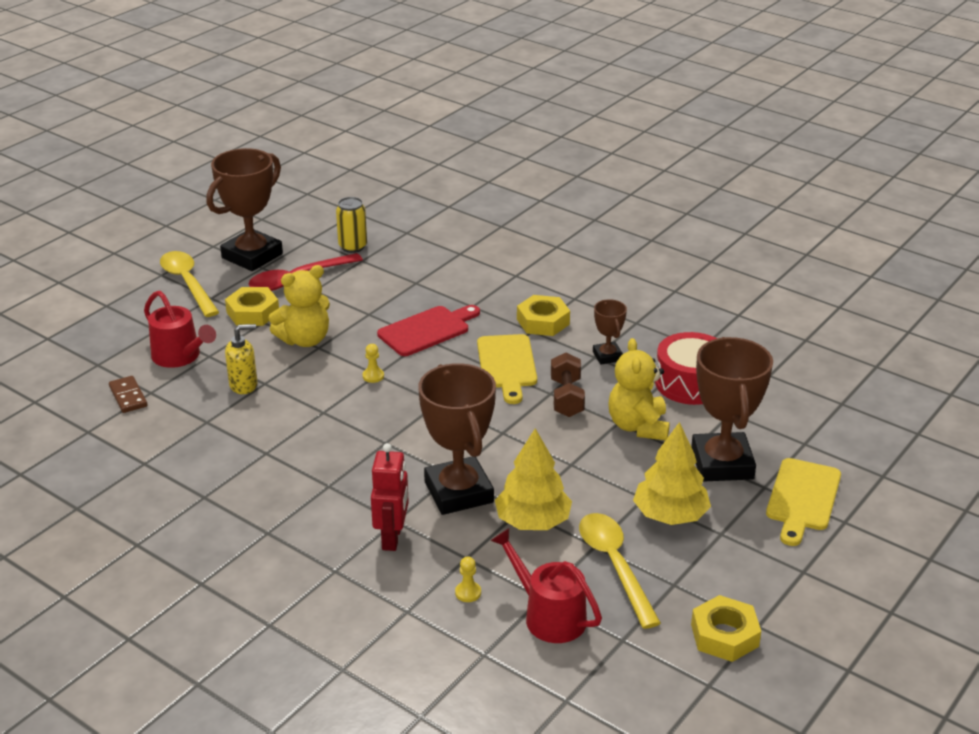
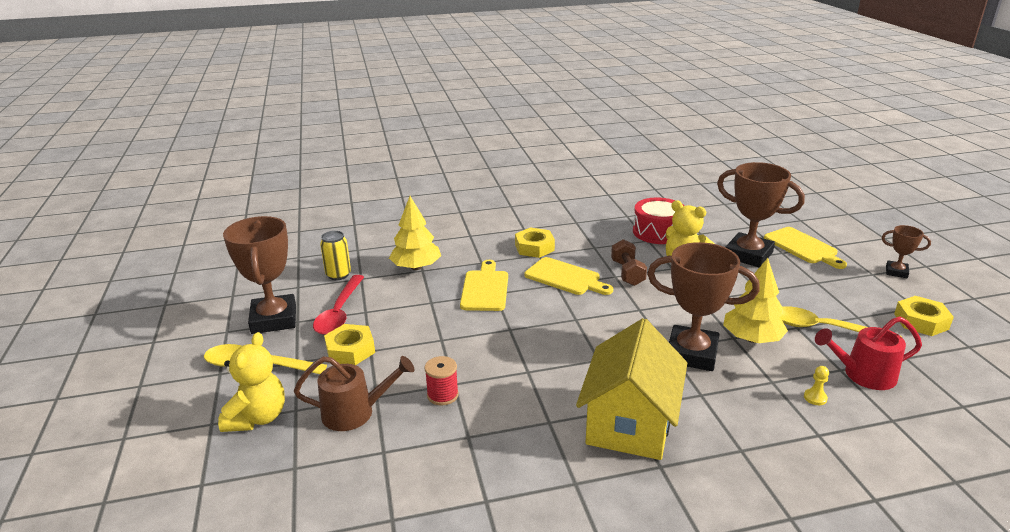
camera: 50 degrees left, 5 degrees down
(128, 396) = (371, 468): brown domino -> none
(180, 357) = (355, 412): red watering can -> brown watering can
(244, 385) = (442, 395): yellow soap dispenser -> red spool
(305, 340) = (423, 341): yellow teddy bear -> yellow teddy bear (257, 418)
(308, 495) = (629, 423): none -> yellow house
(373, 376) = (511, 331): yellow pawn -> none
(392, 538) = (722, 405): red robot -> none
(427, 330) = (485, 289): red cutting board -> yellow cutting board
(566, 398) = (627, 273): brown dumbbell -> brown dumbbell turned 45 degrees clockwise
(607, 356) = (599, 243): brown trophy -> brown trophy (896, 272)
(670, 515) = (785, 290): yellow tree -> yellow tree (416, 267)

